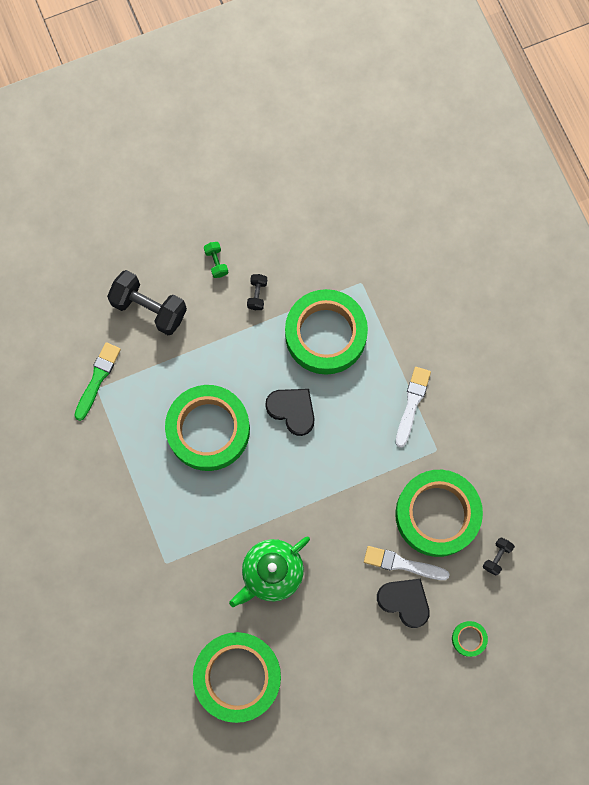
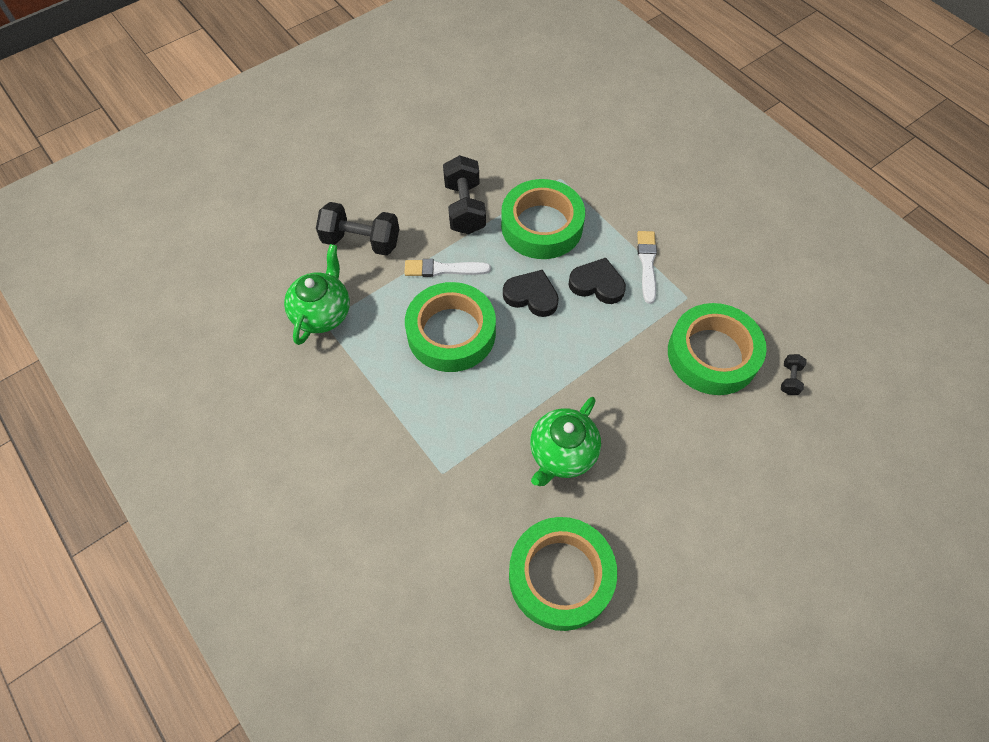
camera: 15 degrees left, 15 degrees down
(97, 379) = (322, 313): green brush -> green teapot
(216, 262) = (417, 191): green dumbbell -> none
(257, 295) = (464, 208): black dumbbell -> black dumbbell, size x2.15
(402, 564) = (697, 410): white brush -> white brush (443, 269)
(404, 601) = (714, 446): black heart -> black heart (597, 284)
(469, 639) = (798, 466): green tape -> none

